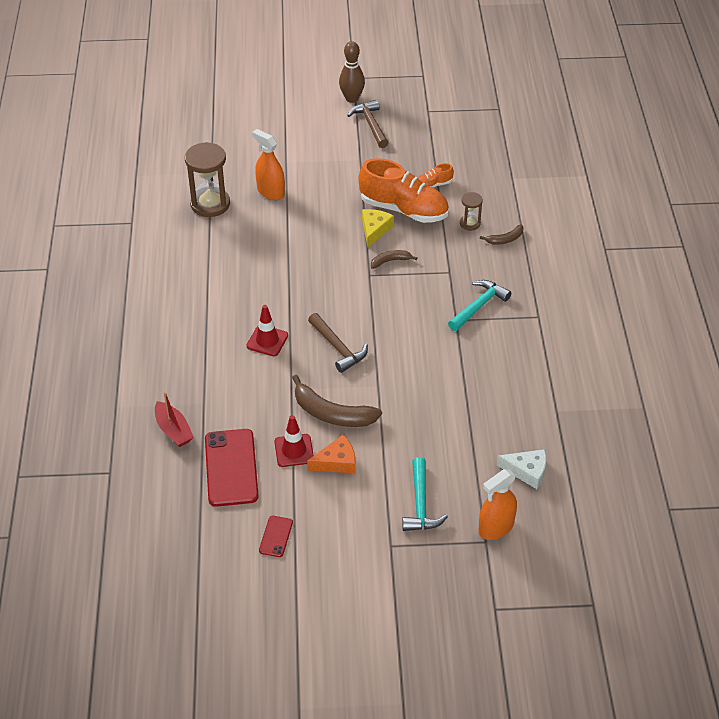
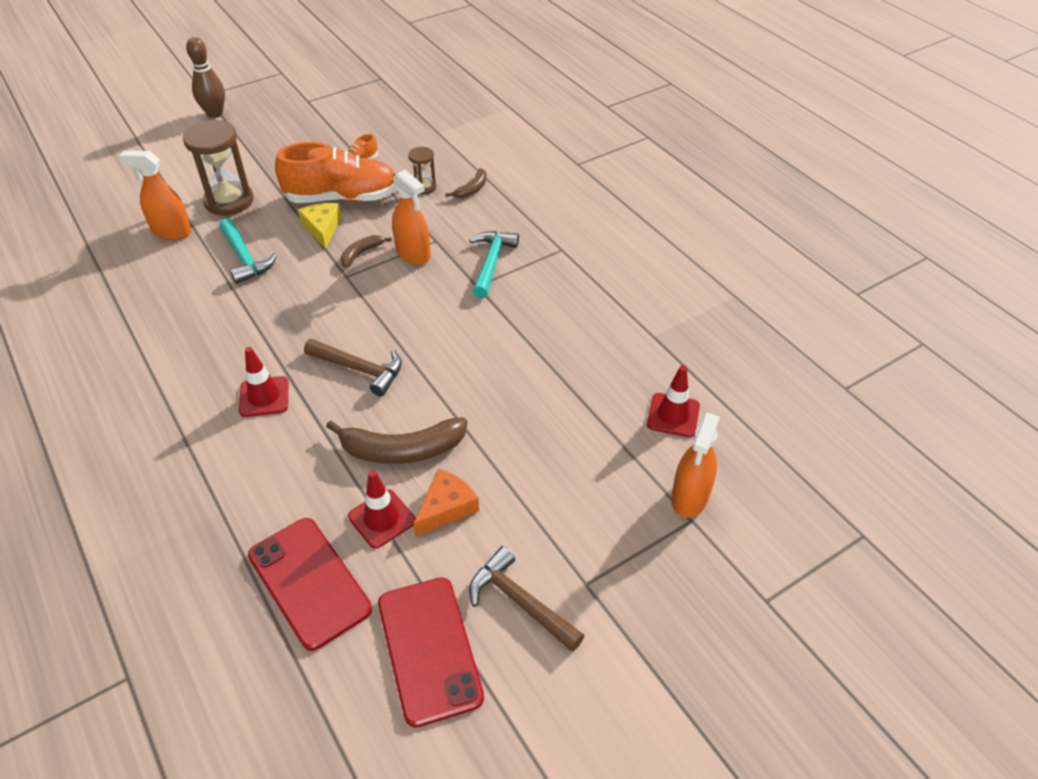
camera: 30 degrees left, 0 degrees up
(173, 430) = (196, 568): red boat -> none
(210, 204) = (99, 269): brown hourglass -> brown hourglass (229, 201)
(276, 536) = (429, 649): red phone -> red phone, size x2.06
(371, 124) = (252, 131): brown hammer -> brown hammer (520, 602)
(420, 504) = (584, 511): turquoise hammer -> turquoise hammer (244, 258)
(427, 276) = (413, 254): none -> orange spray bottle
(527, 471) = (673, 415): white cheese -> red traffic cone

